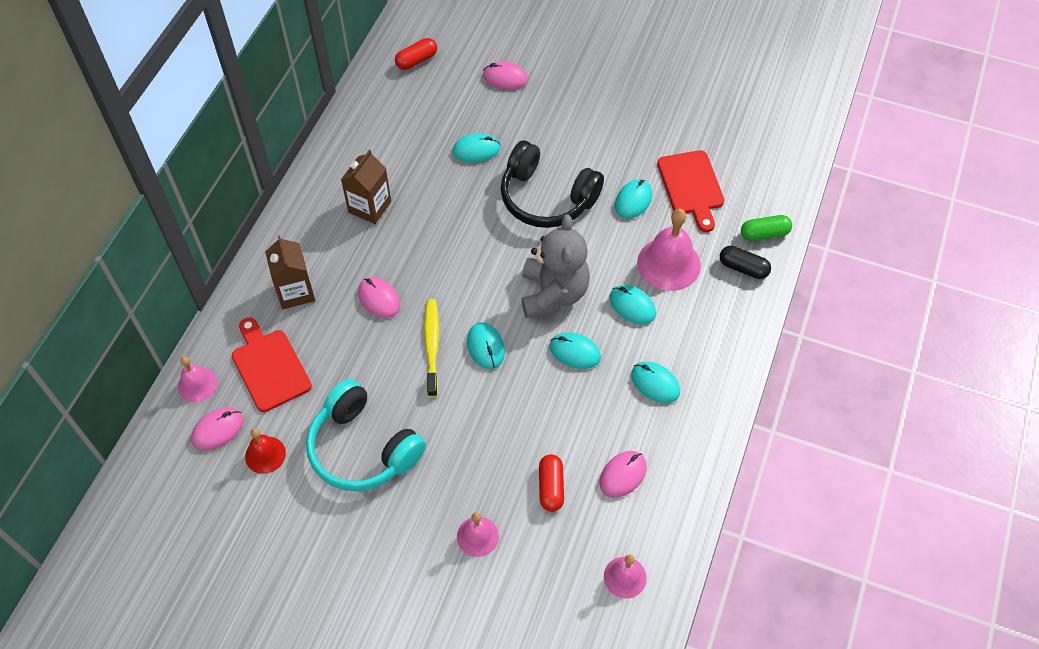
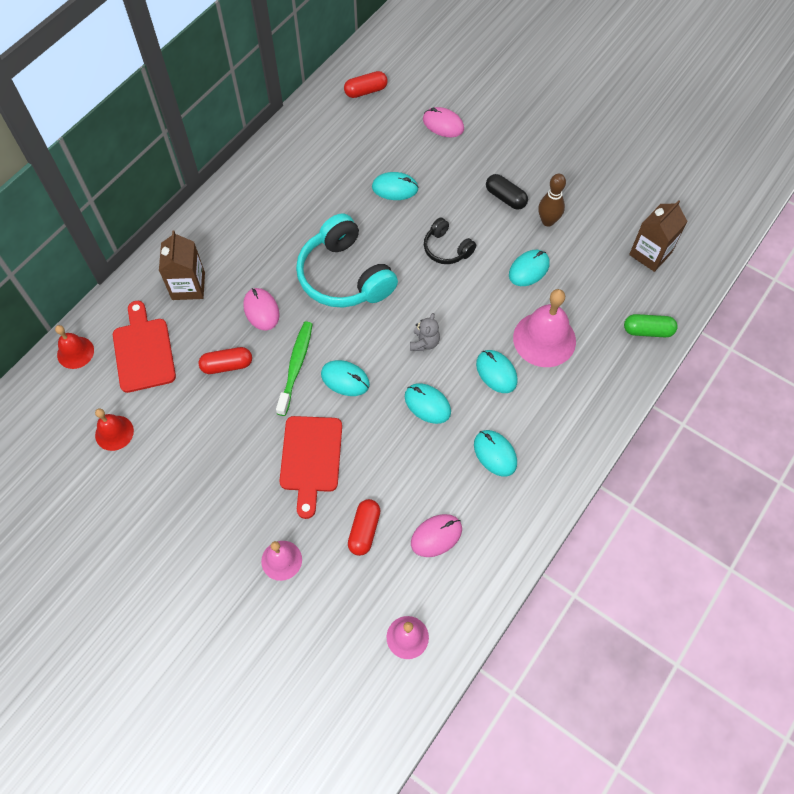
camera: 15 degrees right, 5 degrees up
(197, 384) = (75, 352): pink bell -> red bell
(218, 430) = (80, 399): pink mouse -> none
(361, 361) = (227, 365): none -> red capsule
(362, 448) = (202, 449): turquoise headphones -> turquoise headphones (344, 276)
(369, 207) = (280, 221): brown carton -> brown carton (650, 254)
(432, 346) = (295, 367): yellow toothbrush -> green toothbrush
(485, 347) = (345, 379): turquoise mouse -> turquoise mouse turned 60 degrees counterclockwise
(546, 198) = (446, 249): black headphones -> black headphones, size x0.52
(553, 293) = (424, 343): grey teddy bear -> grey teddy bear, size x0.44
(637, 150) = (548, 221): none -> brown bowling pin
(691, 186) = (590, 268): red cutting board -> red cutting board (311, 459)
(743, 268) = (616, 360): black capsule -> black capsule (505, 198)

